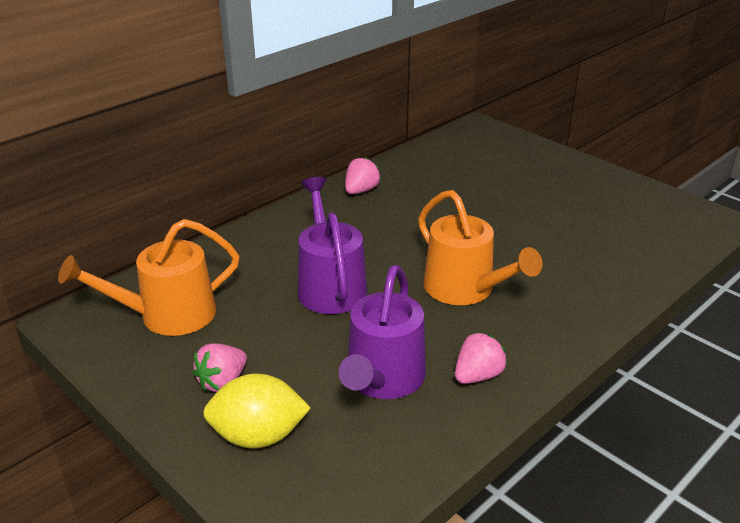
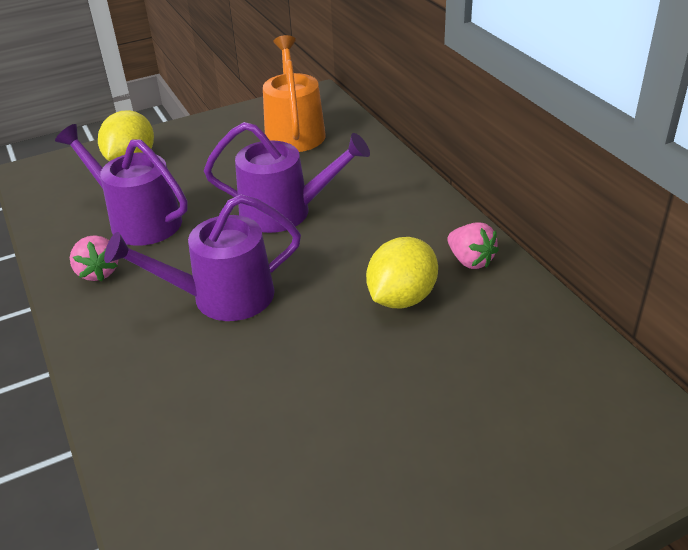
camera: 110 degrees right, 5 degrees up
(222, 382) = (197, 150): pink strawberry -> none
(417, 211) = (401, 298): none -> yellow lemon
(465, 289) = (222, 297): orange watering can -> purple watering can

